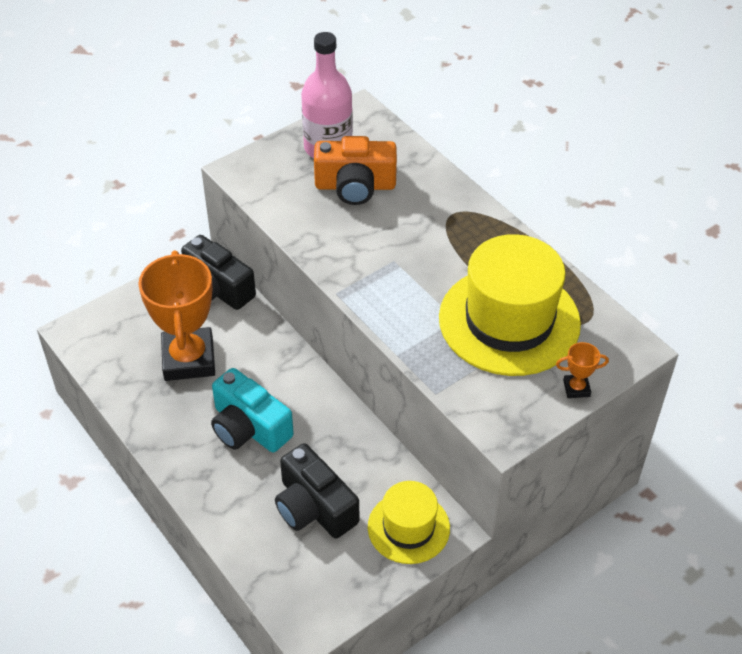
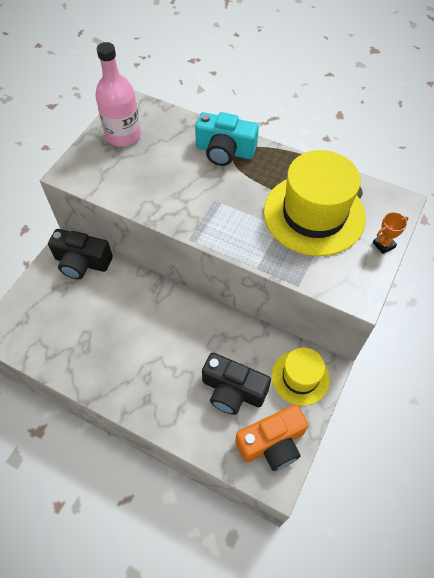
camera: 25 degrees left, 10 degrees up
(189, 359) = (90, 320): orange trophy -> none
(249, 427) = (158, 352): turquoise camera -> turquoise camera (225, 151)
(355, 186) = (157, 156): orange camera -> orange camera (272, 443)

